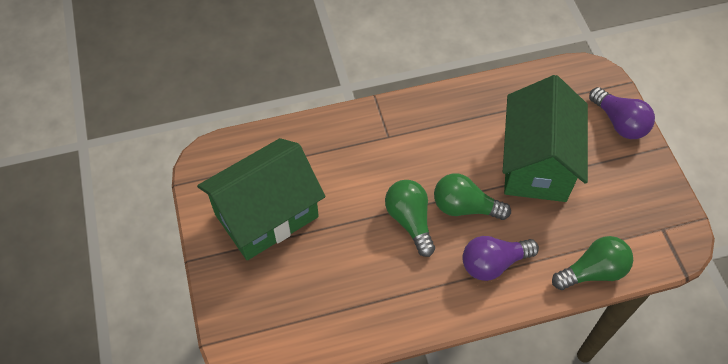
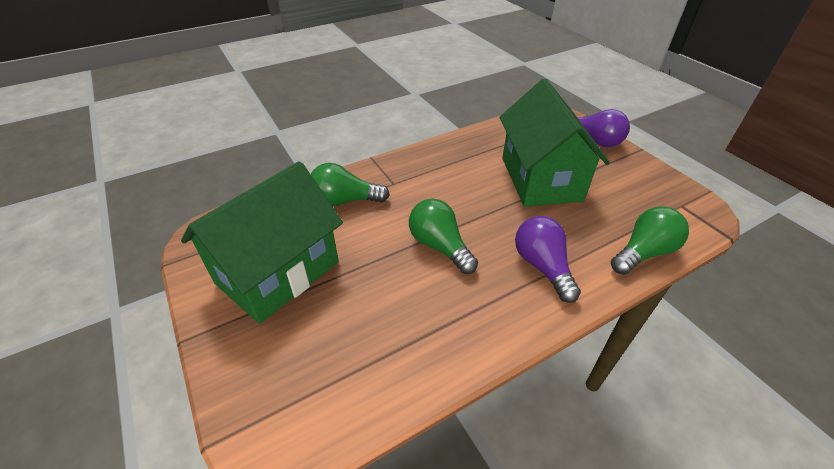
camera: 15 degrees left, 15 degrees down
(464, 207) = (490, 224): green light bulb -> green light bulb (344, 200)
(493, 263) = (542, 266): purple light bulb -> purple light bulb turned 105 degrees clockwise

